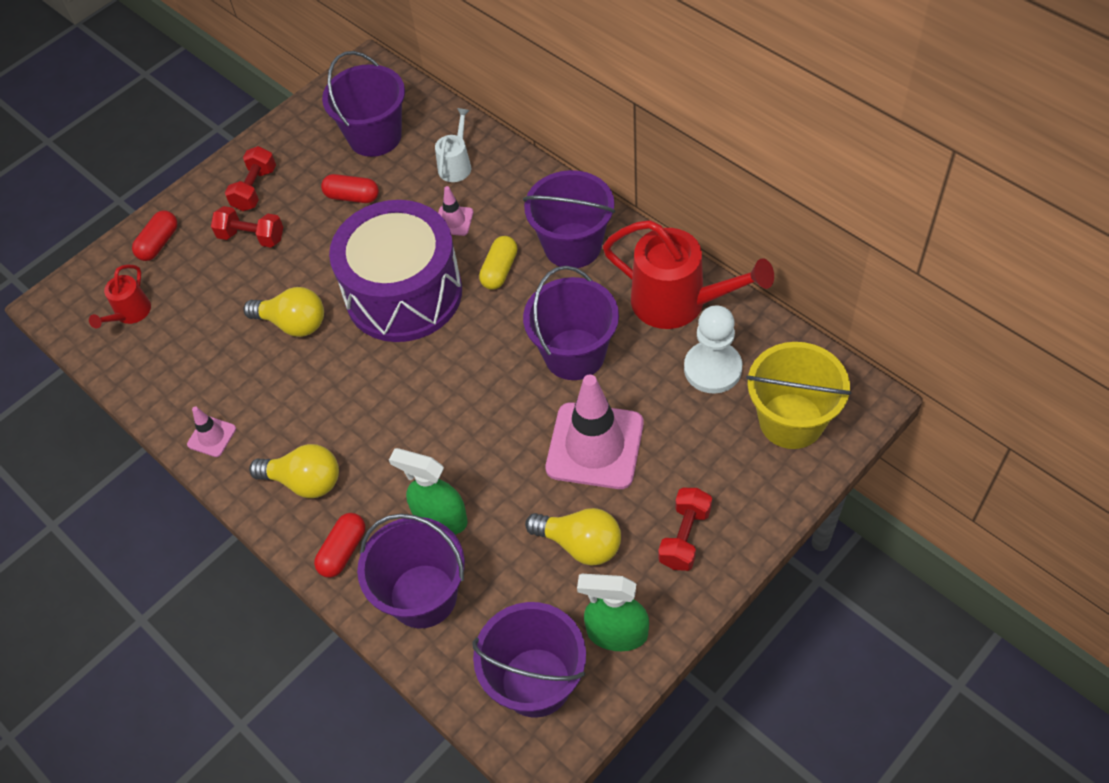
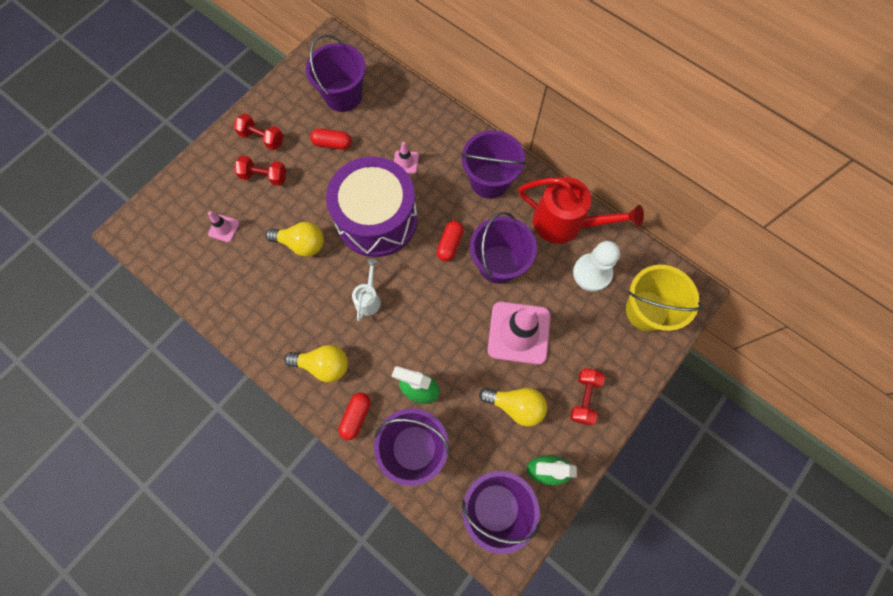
camera: 10 degrees left, 15 degrees up
(130, 314) = (184, 238): red watering can -> none
(159, 243) = (198, 182): red capsule -> red capsule (450, 244)
(212, 436) = (254, 333): pink traffic cone -> pink traffic cone (224, 228)
(255, 189) = (262, 138): red dumbbell -> red dumbbell turned 75 degrees counterclockwise
(456, 165) = (403, 118): white watering can -> white watering can (368, 298)
(499, 270) = (441, 200): yellow capsule -> none

